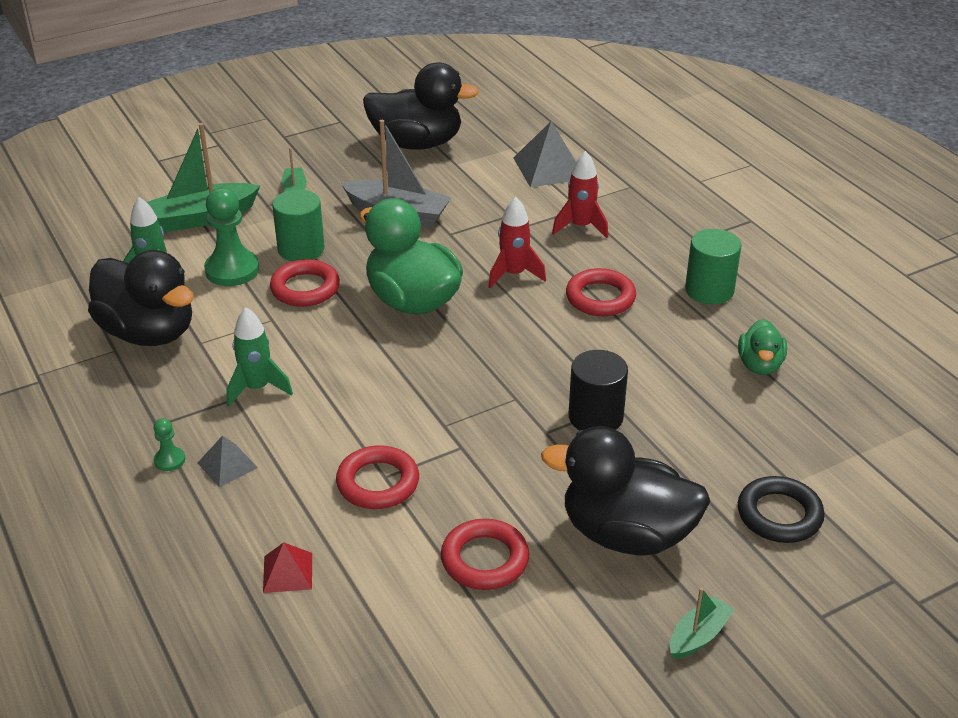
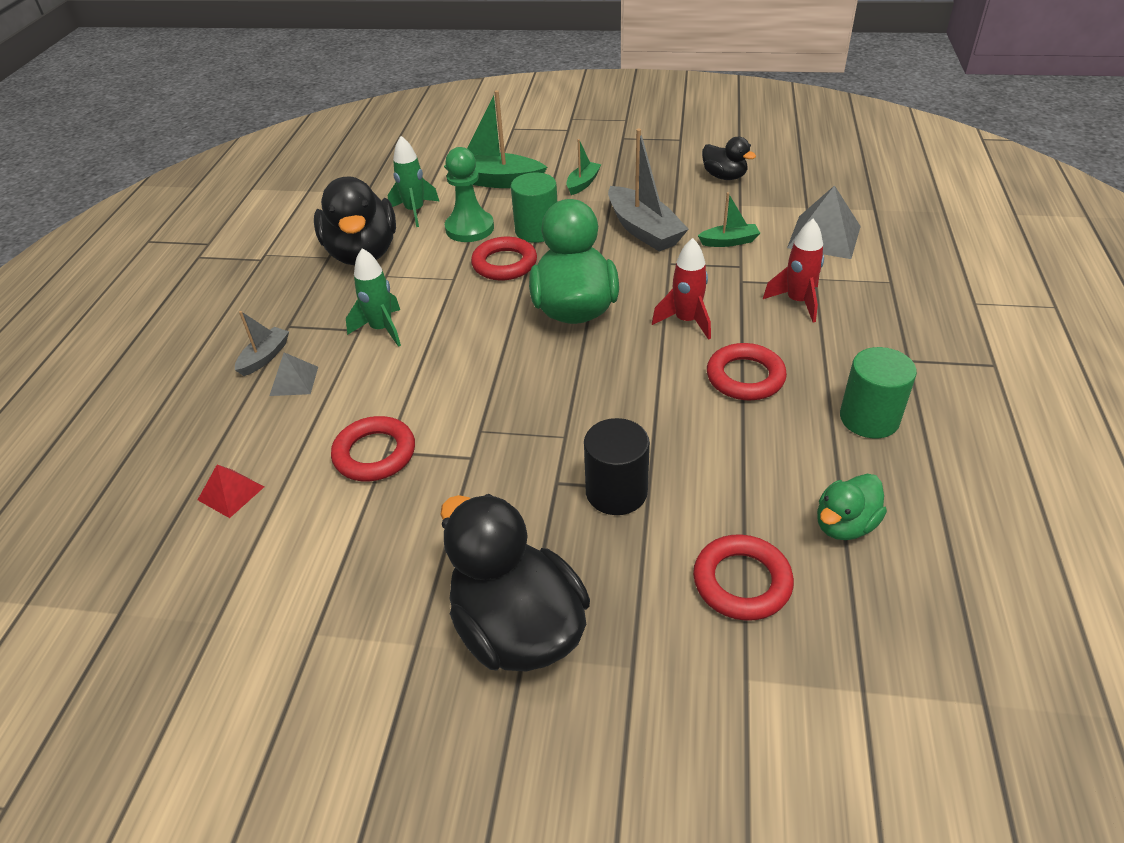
camera: 40 degrees right, 5 degrees up
(169, 460) = (264, 357): green pawn -> grey boat
(417, 143) = (724, 176): black duck -> black duck, size x0.52
(484, 559) = (374, 574): red ring -> red ring (742, 582)
(698, 636) = (467, 787): green boat -> green boat (729, 242)
(779, 515) = (692, 707): black ring -> none

